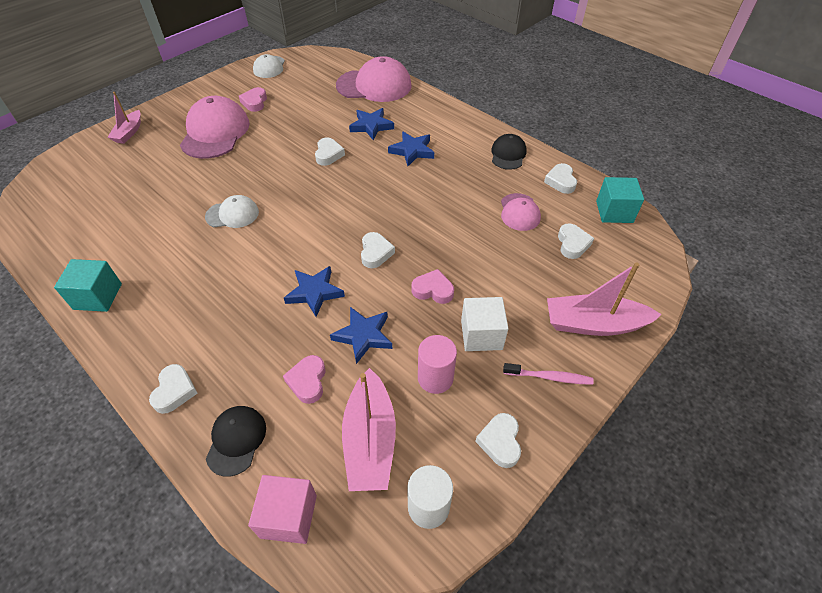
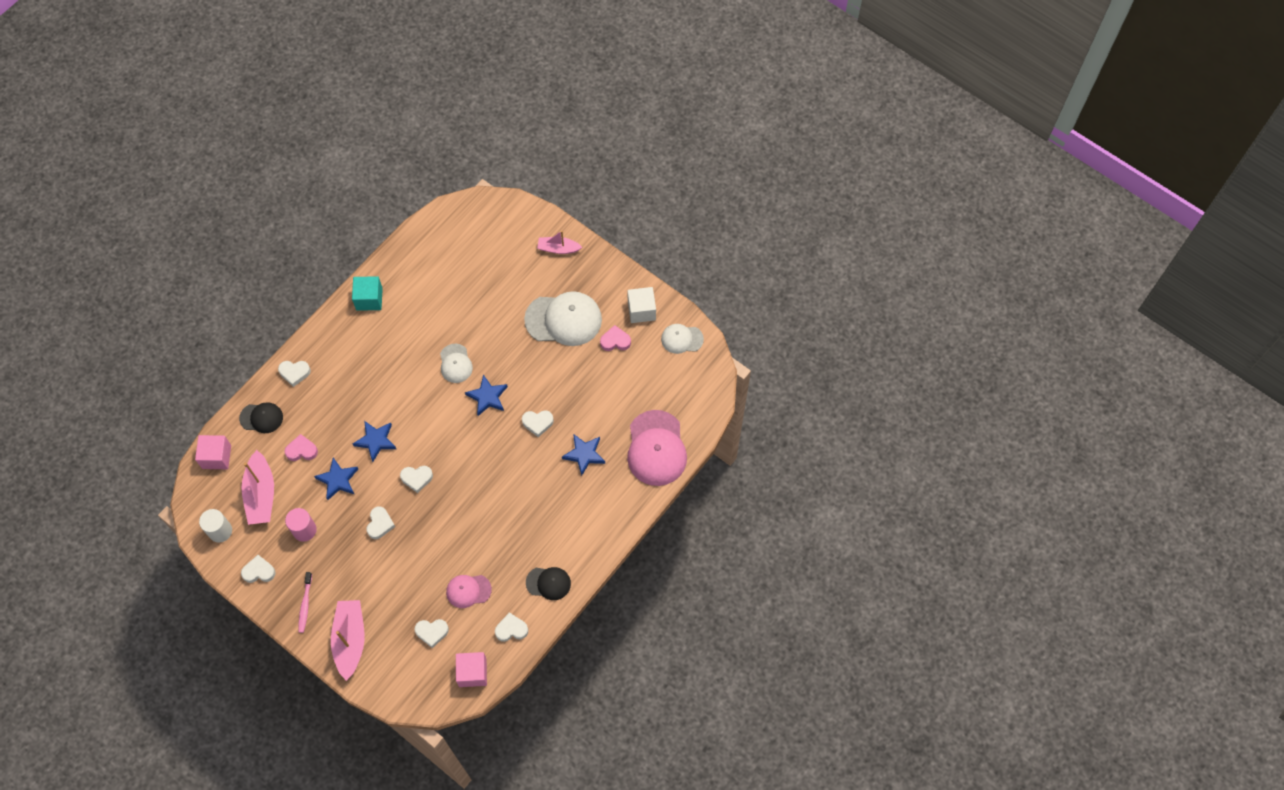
camera: 85 degrees right, 15 degrees up
(215, 132) = (563, 319): pink cap -> white cap
(370, 440) = (261, 494): pink boat -> pink boat turned 90 degrees counterclockwise
(412, 151) = (548, 495): blue star -> blue star (487, 397)
(433, 290) = (380, 524): pink heart -> white heart
(481, 335) = (339, 559): white cube -> white cube (641, 310)
(614, 212) = (472, 672): turquoise cube -> pink cube

